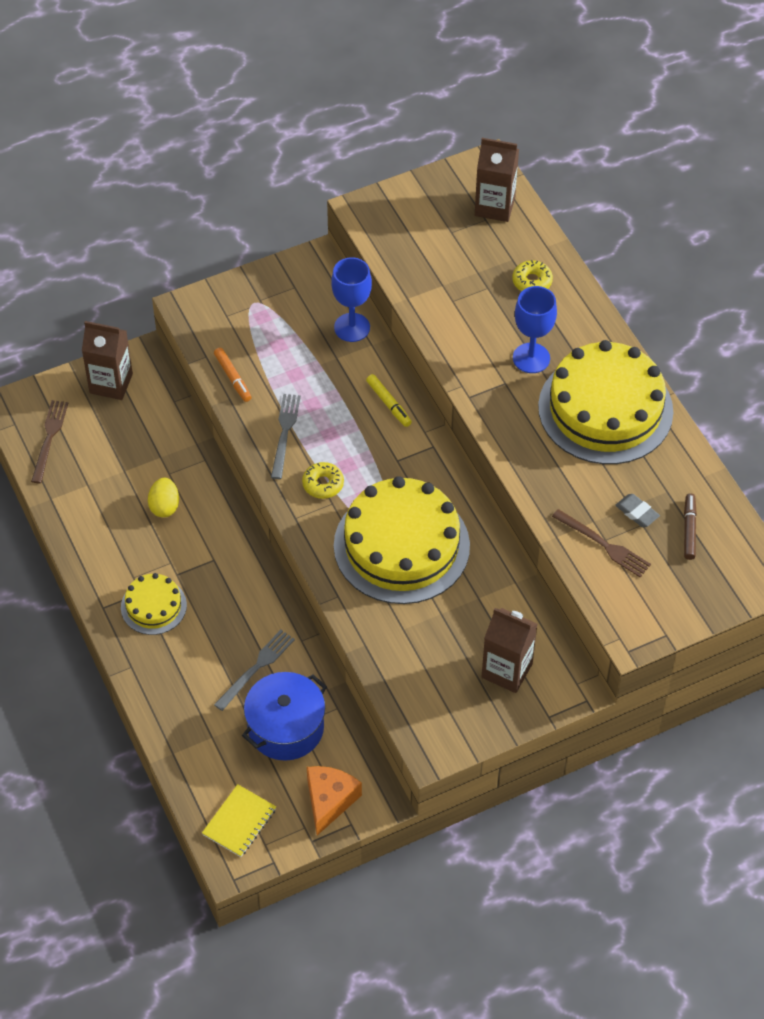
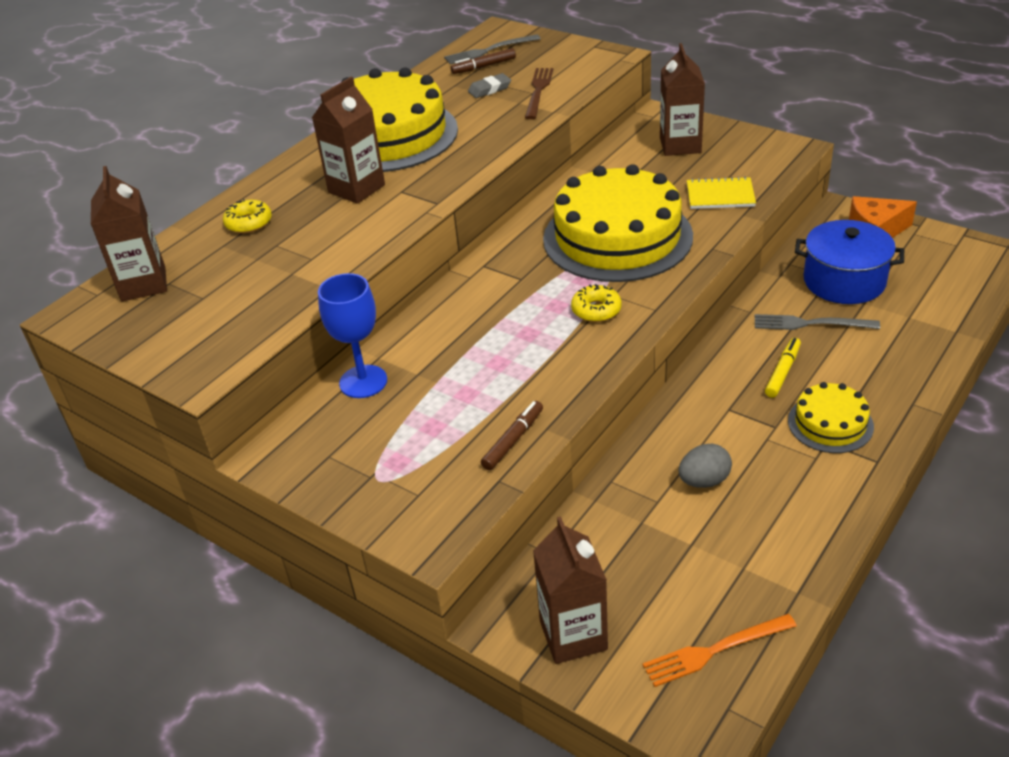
camera: 115 degrees left, 15 degrees down
(49, 438) = (715, 650): brown fork -> orange fork
(164, 506) = (704, 481): yellow egg -> grey egg
(232, 378) = (513, 440): orange marker -> brown marker
(239, 822) = (959, 265): yellow notebook -> yellow notebook (720, 195)
(285, 433) = (556, 364): grey fork -> grey fork (489, 50)
(388, 404) = (453, 312): yellow marker -> yellow marker (783, 372)
(531, 358) = (356, 189): blue goblet -> brown carton
(637, 512) = (489, 89): grey eraser -> grey eraser turned 45 degrees clockwise

